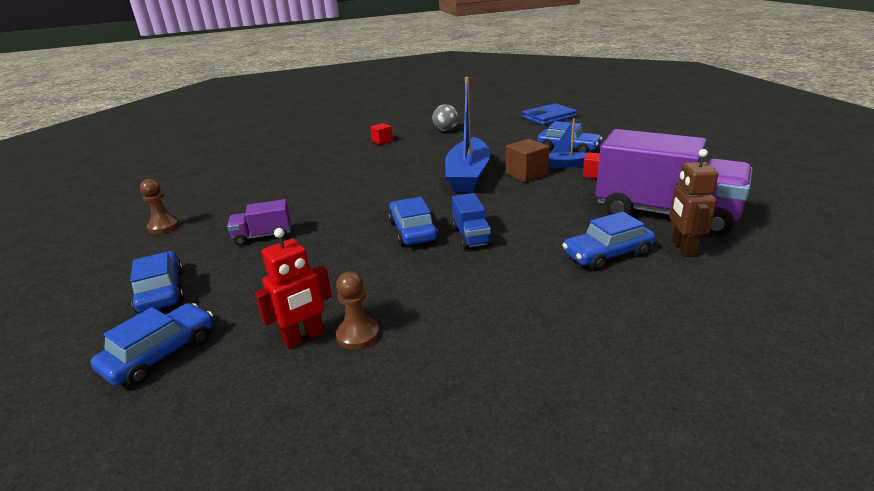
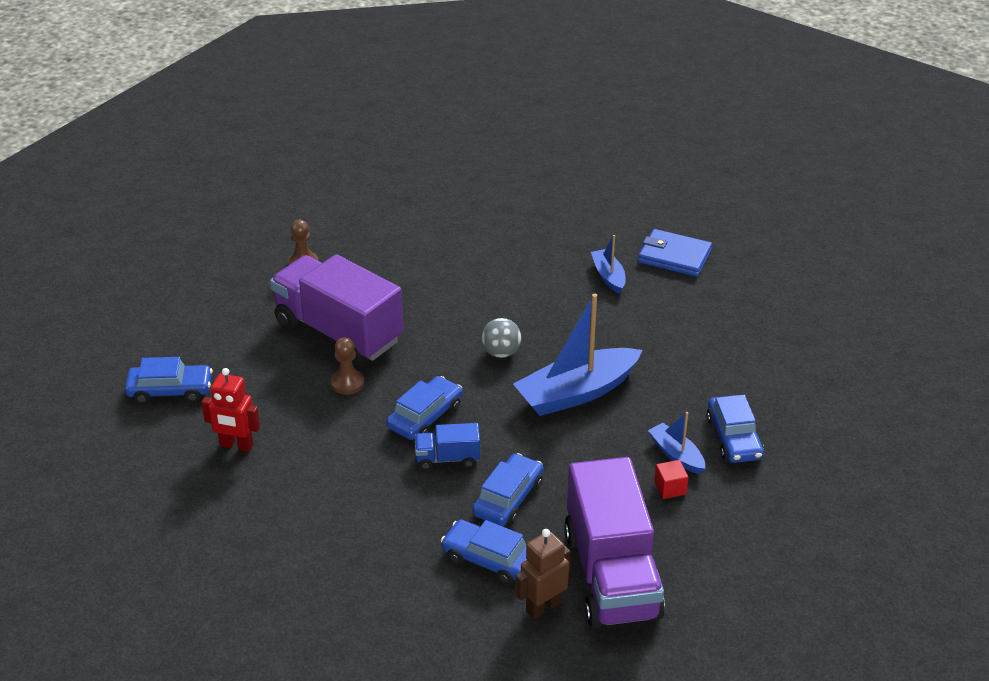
camera: 50 degrees right, 10 degrees up
(161, 291) = (226, 336): blue car -> blue car (508, 498)
(263, 236) = (338, 332): purple truck -> purple truck, size x2.26
(358, 335) = (260, 470): brown pawn -> brown pawn (347, 383)
(382, 141) = (608, 276): red cube -> blue boat
(446, 130) = (693, 308): grey ball -> grey ball (501, 353)
(471, 236) = (447, 458): blue truck -> blue truck turned 45 degrees clockwise
(526, 174) = (621, 435): brown cube -> none
(549, 117) = (835, 376): blue wallet -> blue wallet (674, 256)

